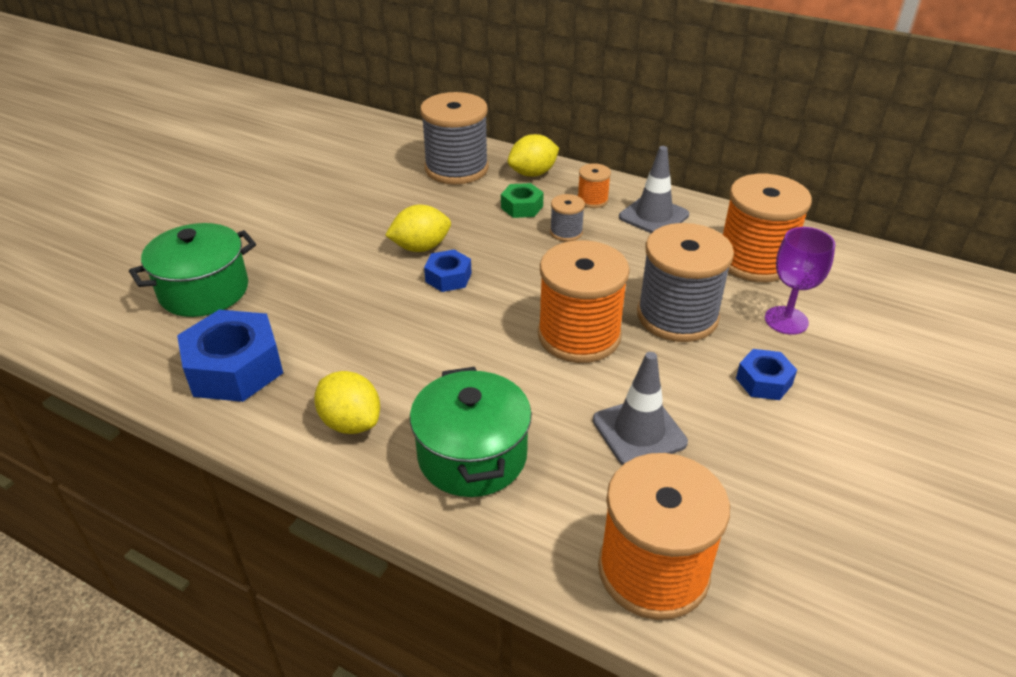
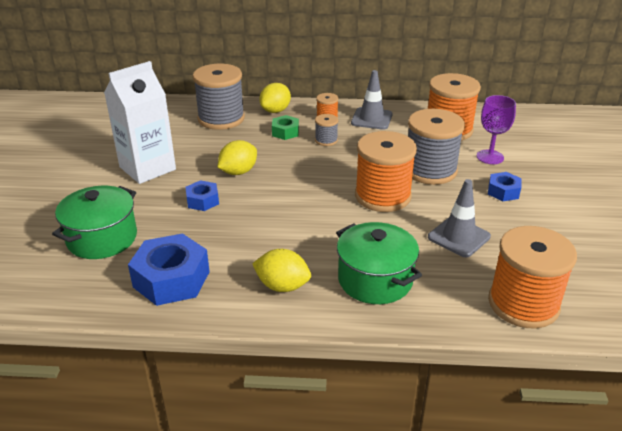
camera: 25 degrees left, 5 degrees down
(321, 214) = (147, 168): none -> white carton
(448, 277) = (273, 185): blue nut -> blue nut (202, 201)

